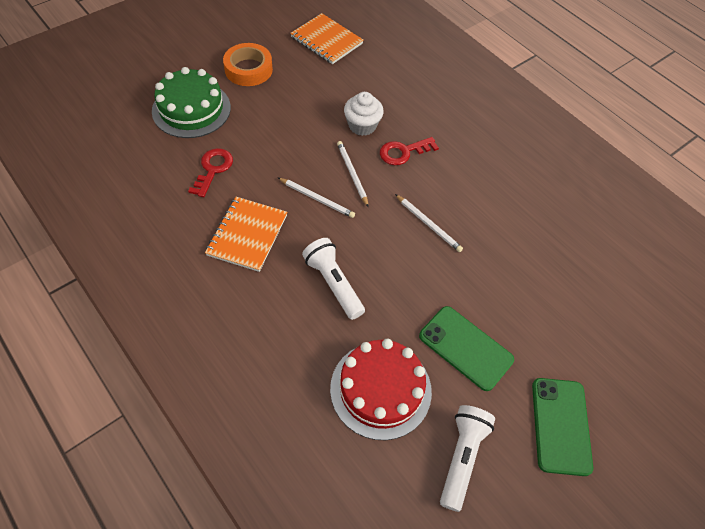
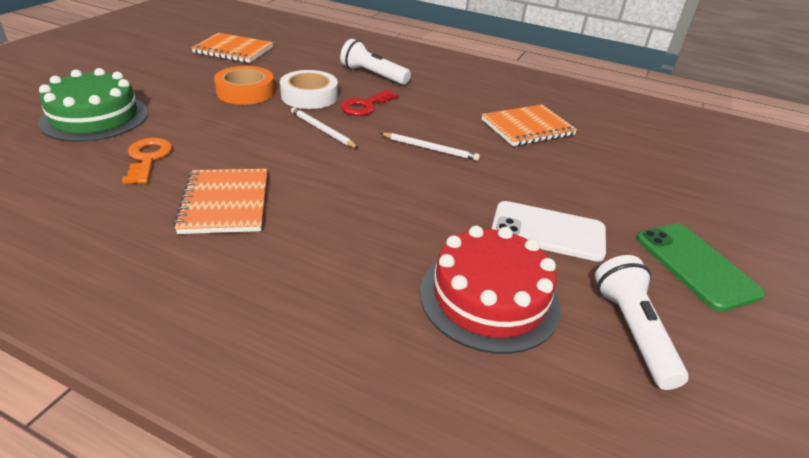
camera: 25 degrees left, 20 degrees down
(213, 169) = (148, 158): red key -> orange key
(248, 69) = (155, 79): orange tape -> orange tape (245, 92)
(317, 199) = (295, 155): white pencil -> none
(333, 284) = (362, 218): white flashlight -> white flashlight (373, 75)
(362, 125) = (309, 96): white cupcake -> white tape
(465, 348) = (548, 231): green phone -> white phone
(533, 224) = (527, 127): none -> orange notebook

